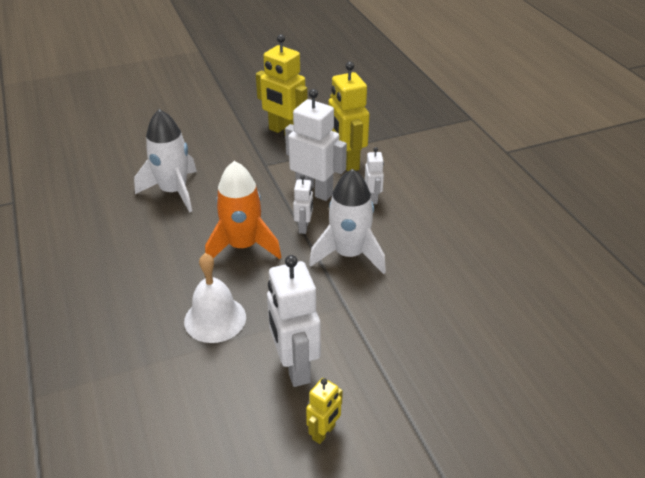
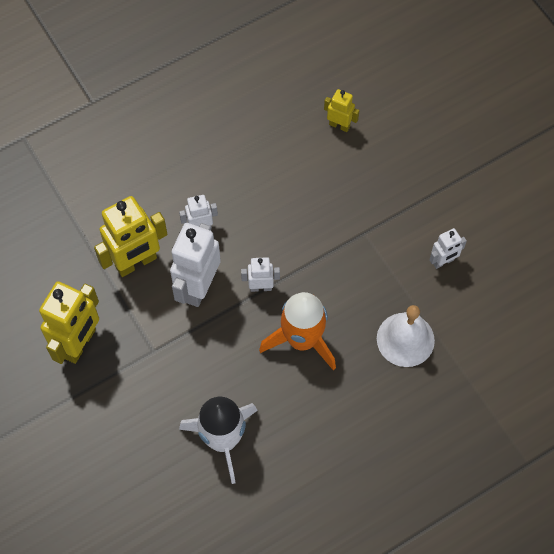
camera: 100 degrees left, 25 degrees up
(294, 367) = (443, 261): white robot -> white robot, size x0.52
(324, 432) = (499, 229): yellow robot -> yellow robot (339, 125)
(349, 254) = (294, 238): white rocket -> none

